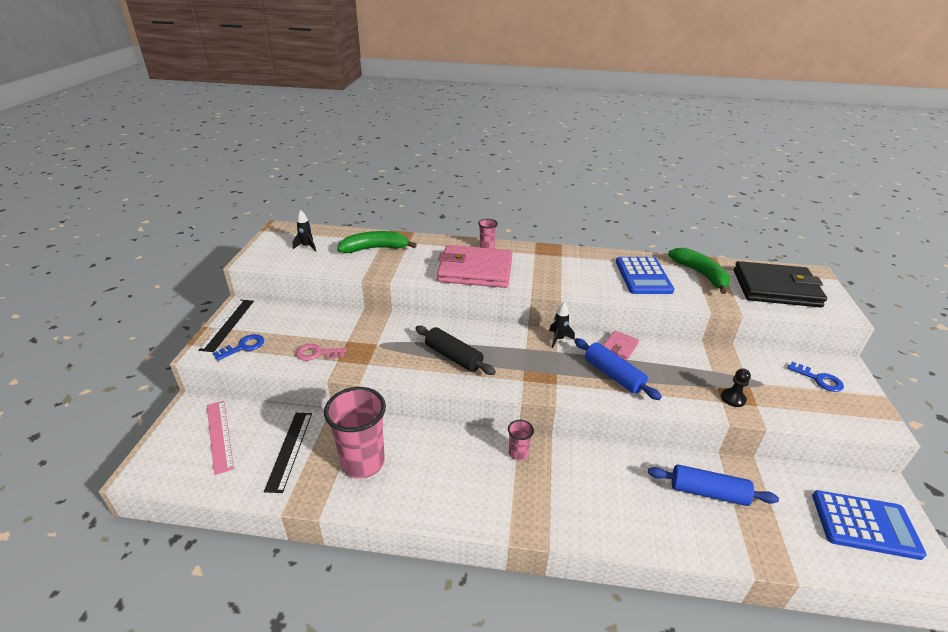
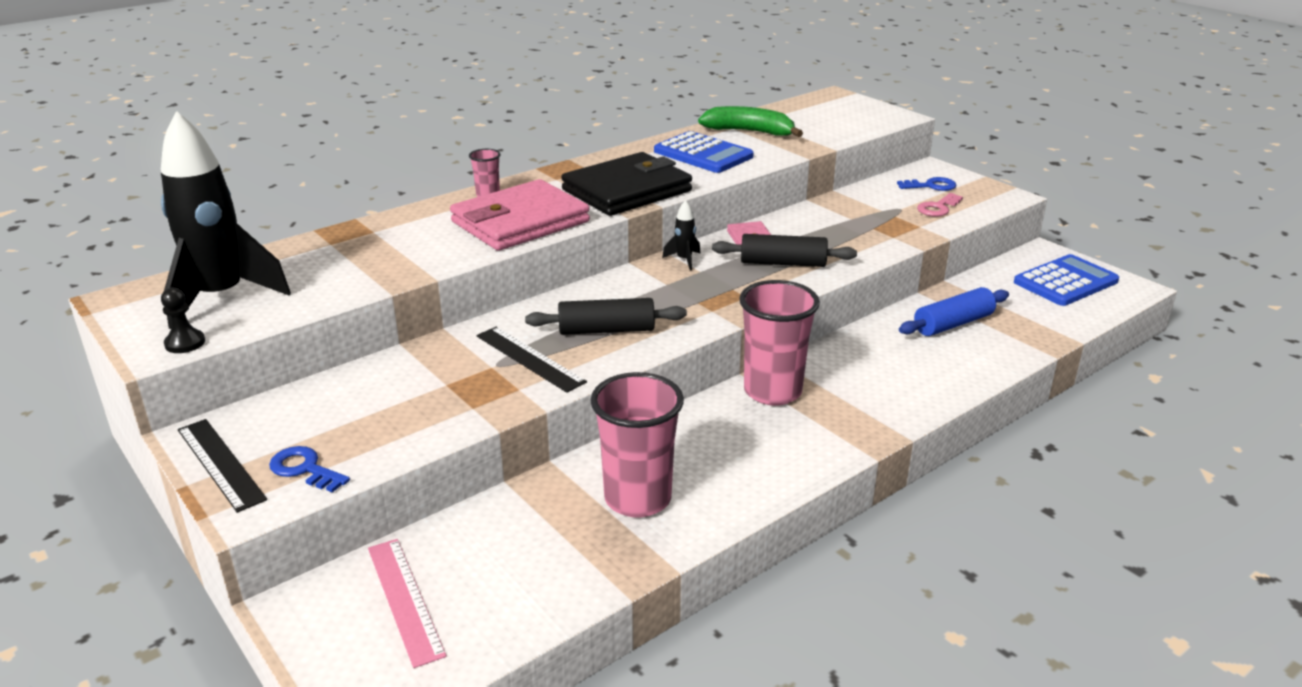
camera: 45 degrees left, 5 degrees down
(219, 435) = (405, 599): pink ruler -> pink ruler turned 45 degrees clockwise
(243, 347) = (305, 469): blue key -> blue key turned 60 degrees counterclockwise
(289, 450) = (530, 547): black ruler -> black ruler (529, 358)
(307, 246) = (221, 298): black rocket -> black rocket, size x2.48
(317, 353) = (431, 416): pink key -> pink key (938, 208)
(375, 248) = (338, 256): green banana -> none
(518, 453) = (772, 391): pink cup -> pink cup, size x2.15
(613, 375) = (783, 263): blue rolling pin -> black rolling pin
(733, 398) = (897, 230): black pawn -> black pawn (185, 343)
(775, 288) = (826, 118): black wallet -> black wallet (627, 190)

